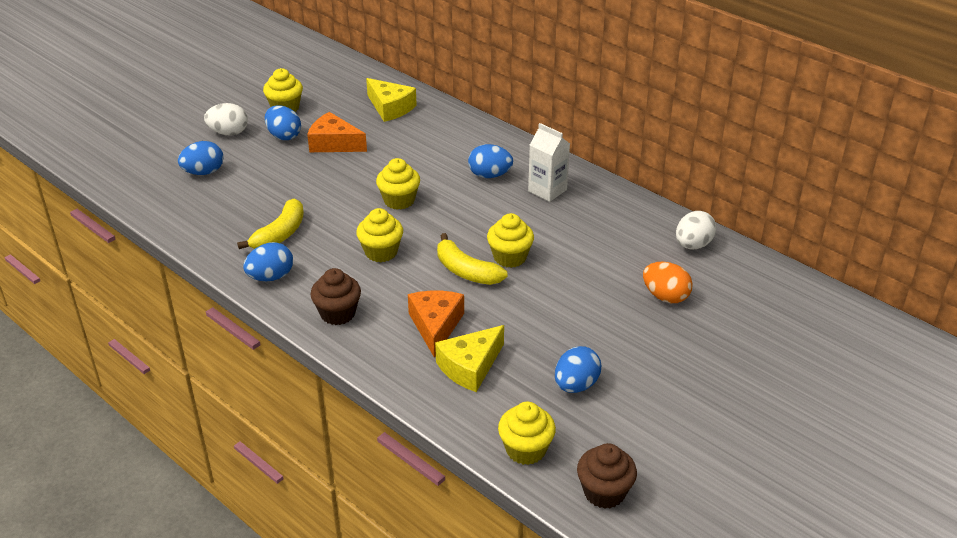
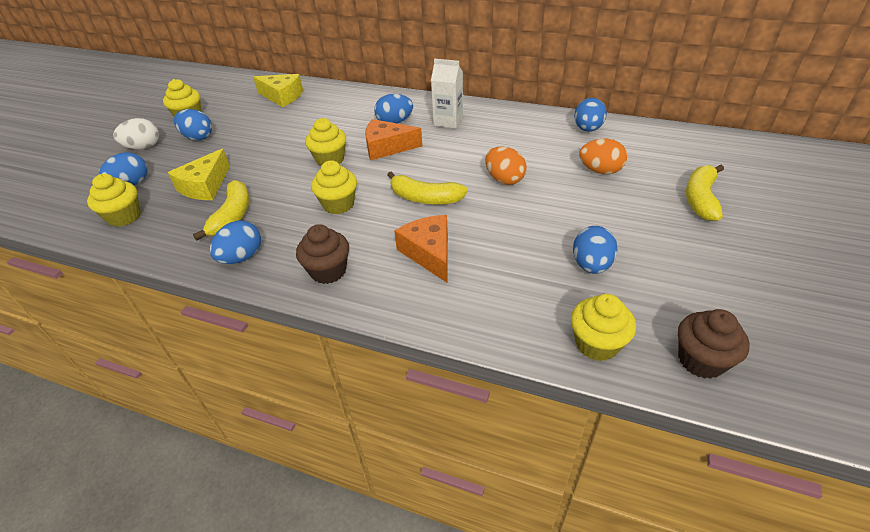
camera: 20 degrees left, 5 degrees up
(334, 143) = (247, 132): orange cheese -> orange cheese (387, 147)
(470, 366) = (486, 280): yellow cheese -> yellow cheese (205, 186)
(510, 257) = (454, 177): yellow cupcake -> yellow cupcake (124, 217)
(558, 275) = (504, 179): none -> orange egg
(693, 245) = (587, 129): white egg -> blue egg
(744, 359) = (700, 199): none -> yellow banana

